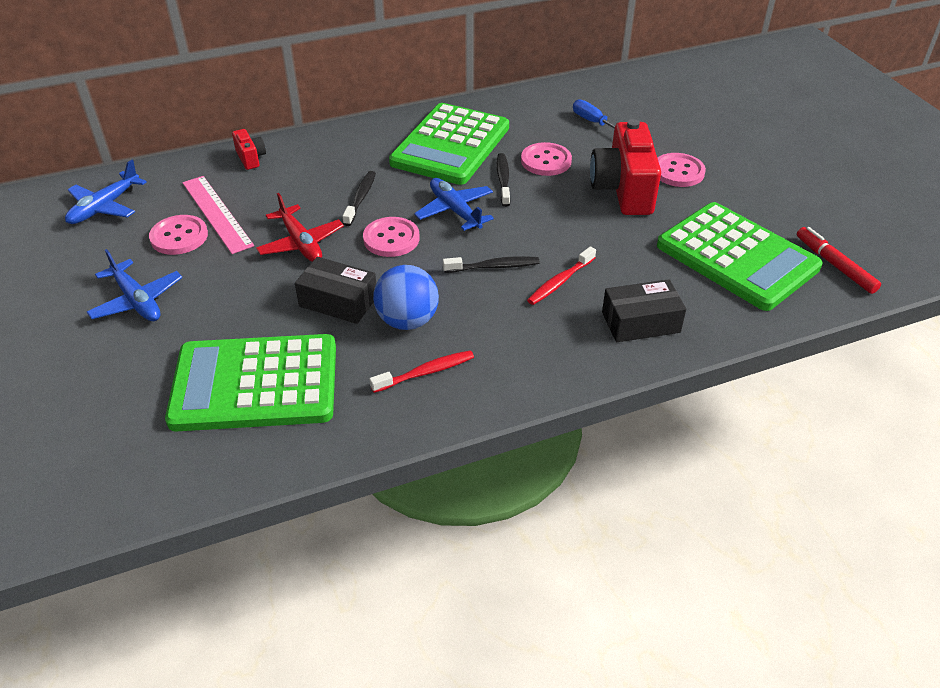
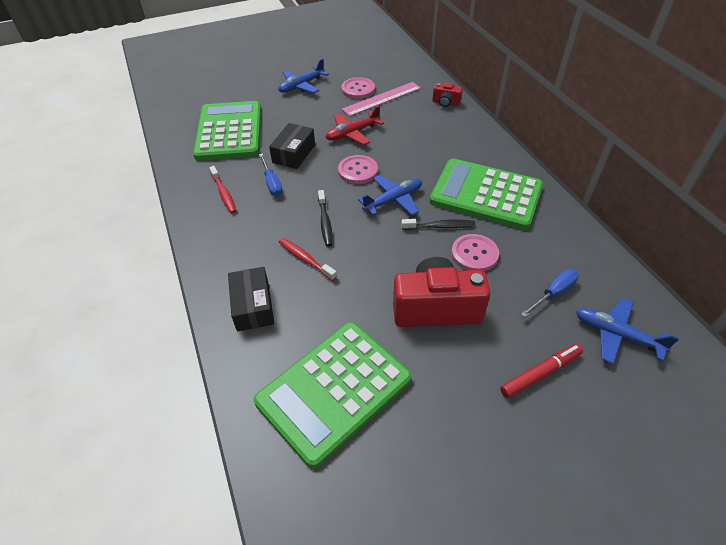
camera: 90 degrees right, 5 degrees up
(104, 207) = (385, 62): blue plane -> blue plane (616, 335)
(251, 158) = (446, 103): red camera -> red camera turned 45 degrees clockwise
(360, 198) = (404, 153): black toothbrush -> none
(407, 321) = (272, 183): blue ball -> blue screwdriver
(678, 172) = (476, 358): pink button -> none
(834, 265) = (318, 486): red marker -> red marker (540, 373)

